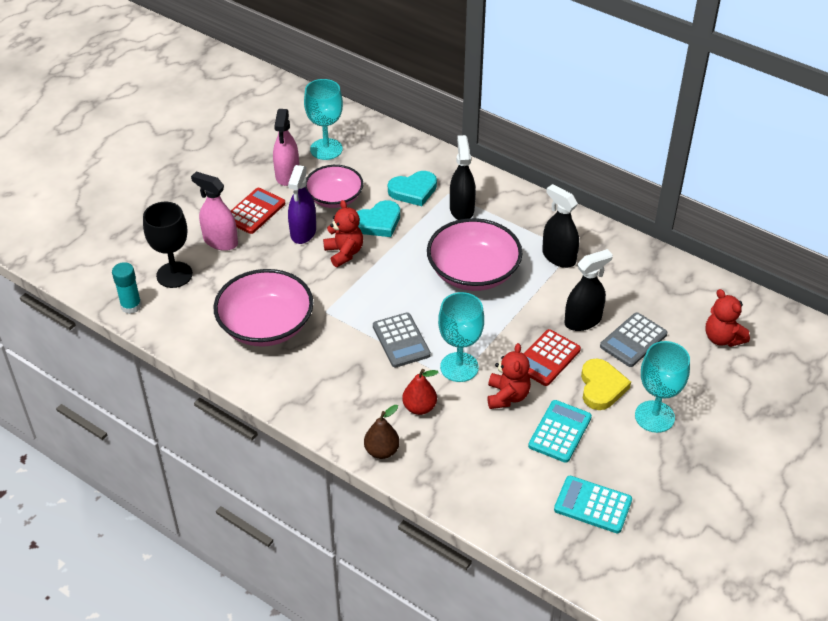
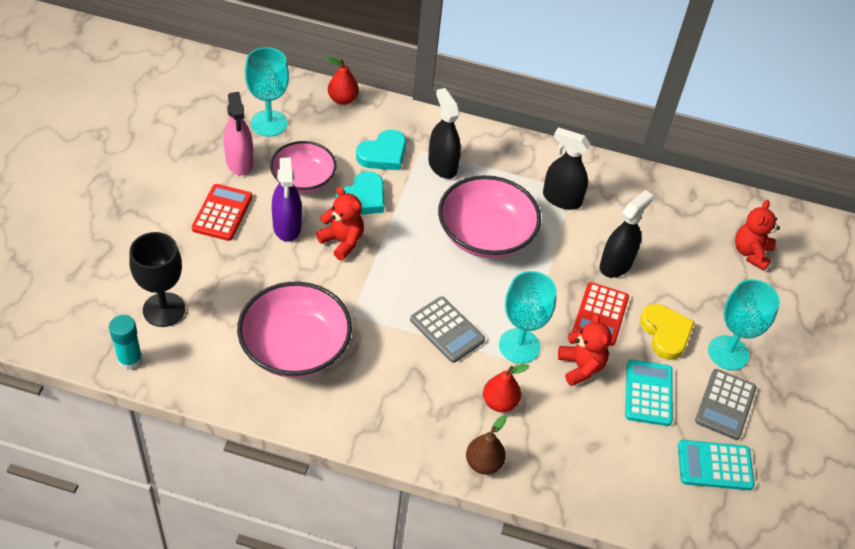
camera: 25 degrees left, 5 degrees up
(220, 241) = (199, 257): pink spray bottle -> none
(399, 141) = (342, 99): none -> red pear
(633, 340) = (672, 275): grey calculator -> grey calculator (725, 404)
(722, 338) = (751, 253): red teddy bear -> red teddy bear turned 75 degrees clockwise

